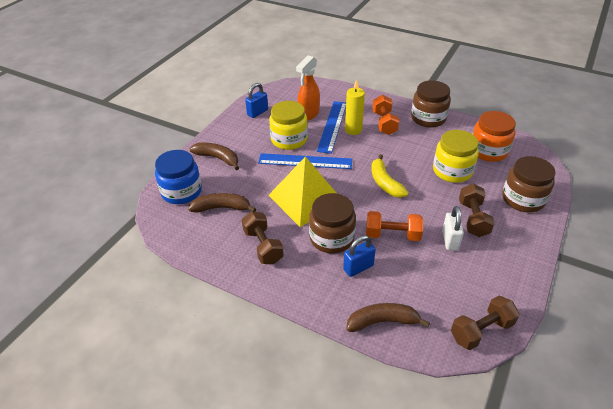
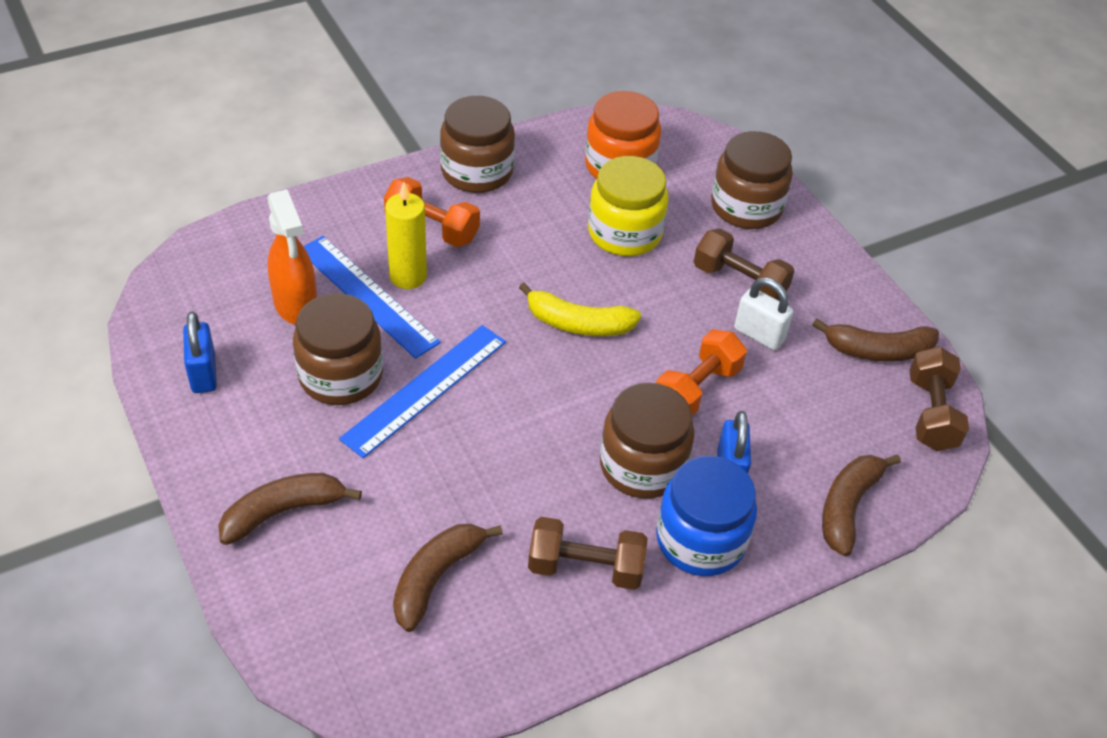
camera: 60 degrees left, 5 degrees up
(181, 191) = (327, 621): blue jar -> blue jar (700, 540)
(289, 139) = (341, 376): yellow jar -> brown jar
(306, 199) = (523, 444): yellow pyramid -> none
(496, 289) = (877, 351): none -> brown banana

